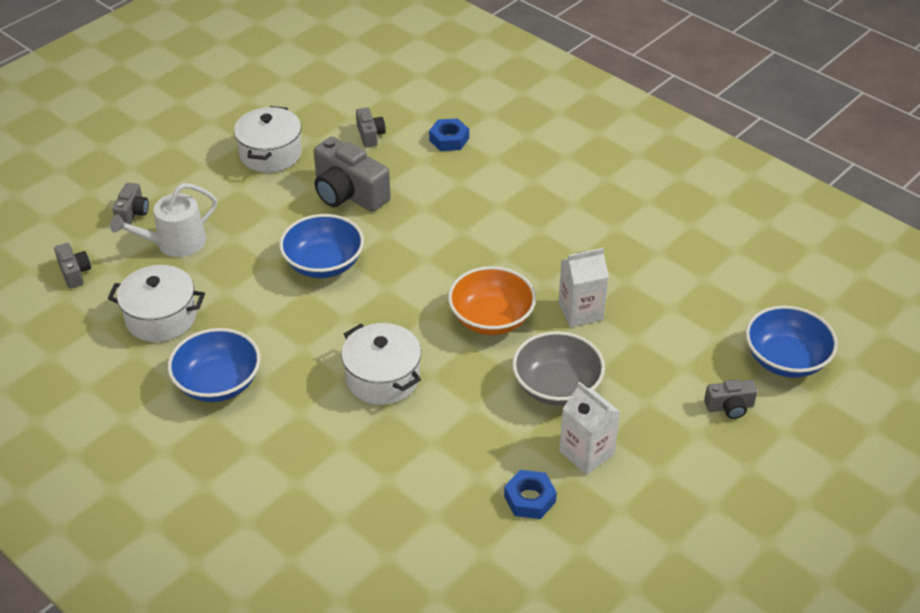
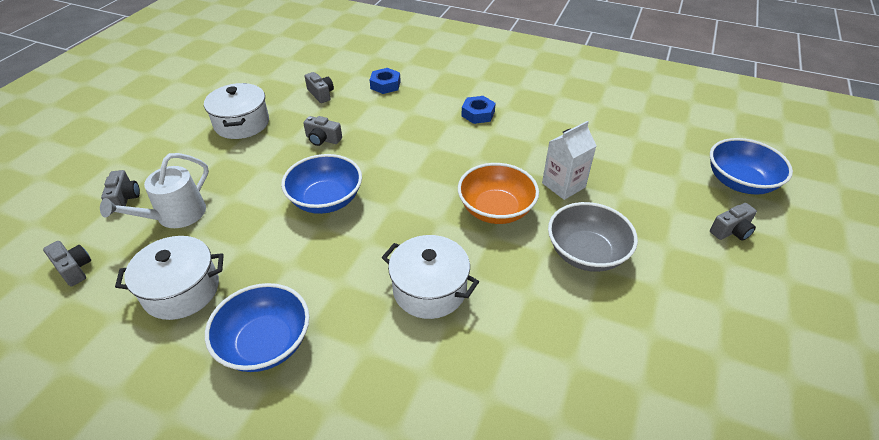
camera: 20 degrees left, 0 degrees up
(348, 193) = (323, 139): grey camera -> grey camera, size x0.51
(529, 499) = (634, 371): blue nut -> blue nut (478, 114)
(586, 453) = (652, 307): white carton -> none

